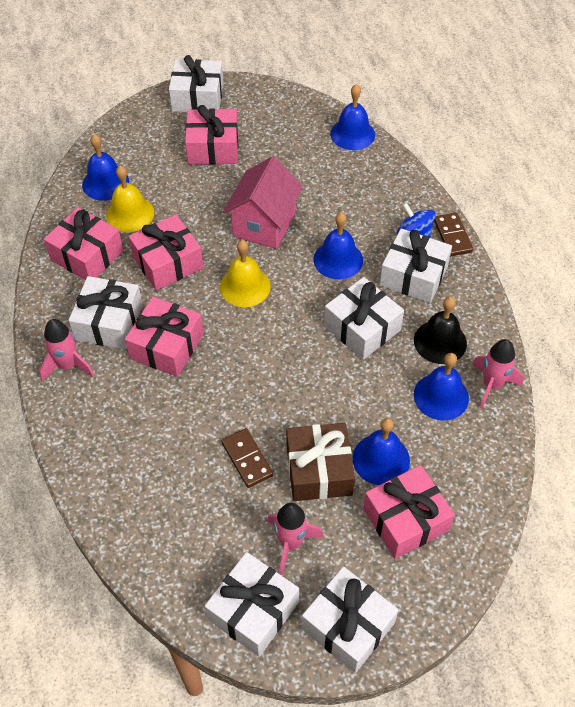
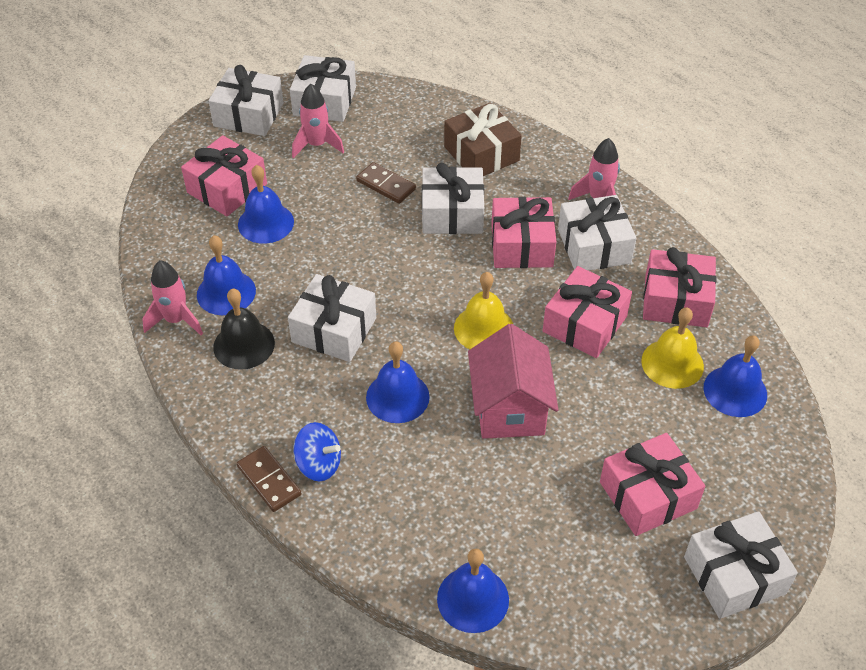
camera: 155 degrees right, 5 degrees down
(318, 470) = (318, 197): brown gift -> brown gift (481, 154)
(413, 276) = (300, 409): white gift -> white gift (452, 213)

